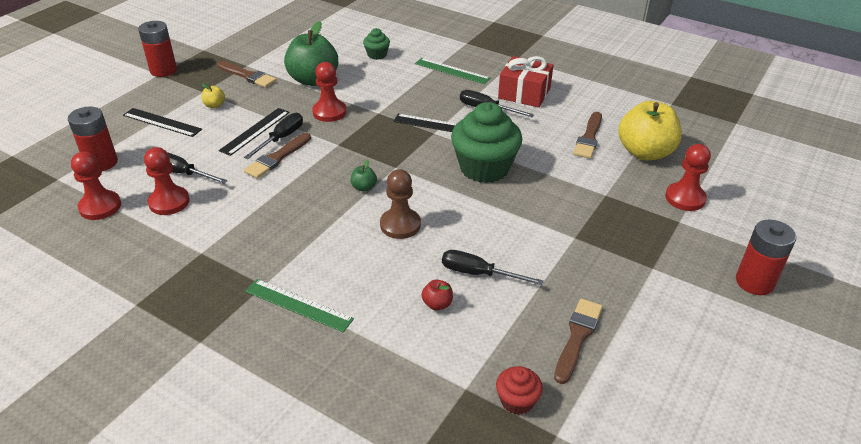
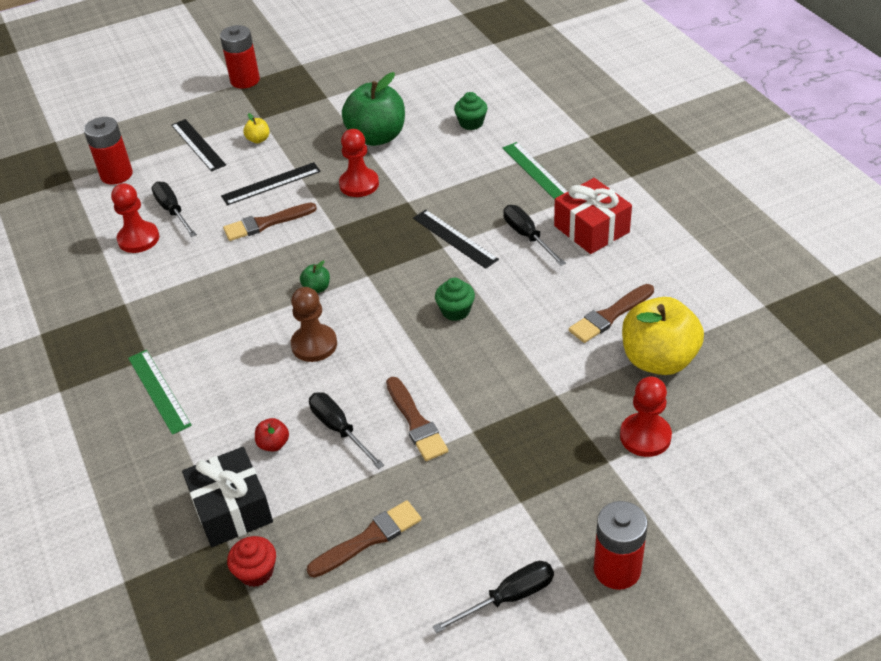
camera: 35 degrees right, 5 degrees up
(100, 207) = (83, 223): red pawn -> none
(247, 76) = (317, 111): brown brush -> brown brush (416, 422)
(281, 138) = (288, 201): black screwdriver -> black screwdriver (508, 598)
(450, 365) = (232, 509): none -> black gift
(484, 168) = (455, 311): green cupcake -> green cupcake, size x0.47

